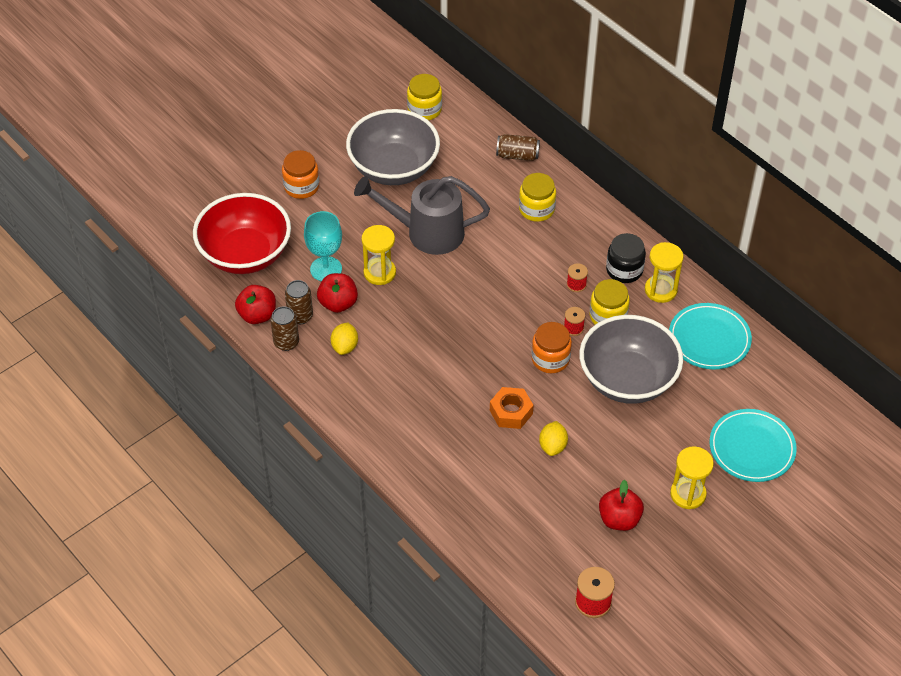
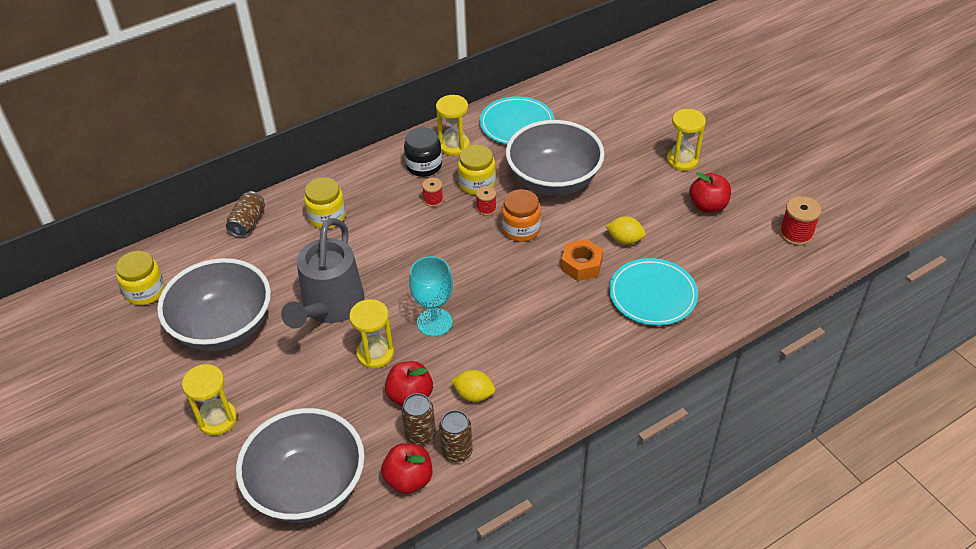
camera: 80 degrees left, 5 degrees down
(245, 254) = (307, 487): red bowl -> grey bowl
(301, 186) = (217, 419): orange jar -> yellow hourglass
(326, 269) = (356, 404): turquoise goblet -> turquoise goblet (434, 322)
(751, 448) = (636, 117): turquoise plate -> turquoise plate (652, 295)

